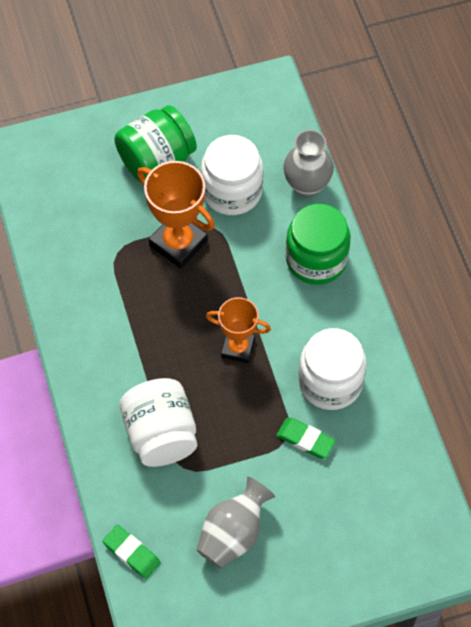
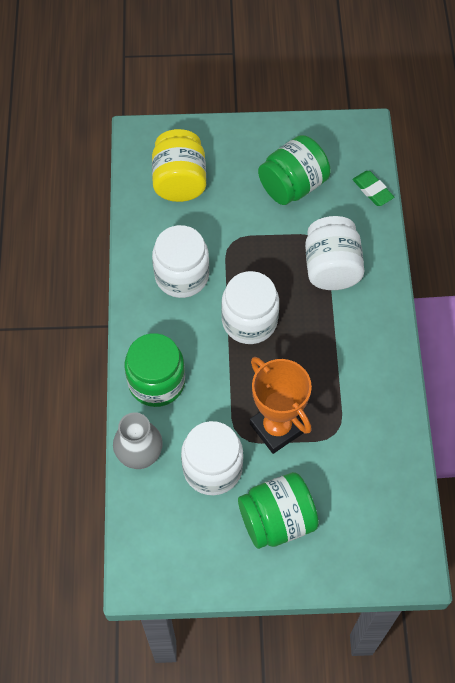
camera: 165 degrees left, 0 degrees up
(233, 534) = (292, 186): grey vase -> green jar
(238, 348) = (249, 321): orange trophy -> white jar
(305, 439) = (217, 237): green eraser -> none
(375, 504) = (179, 181): none -> yellow jar

